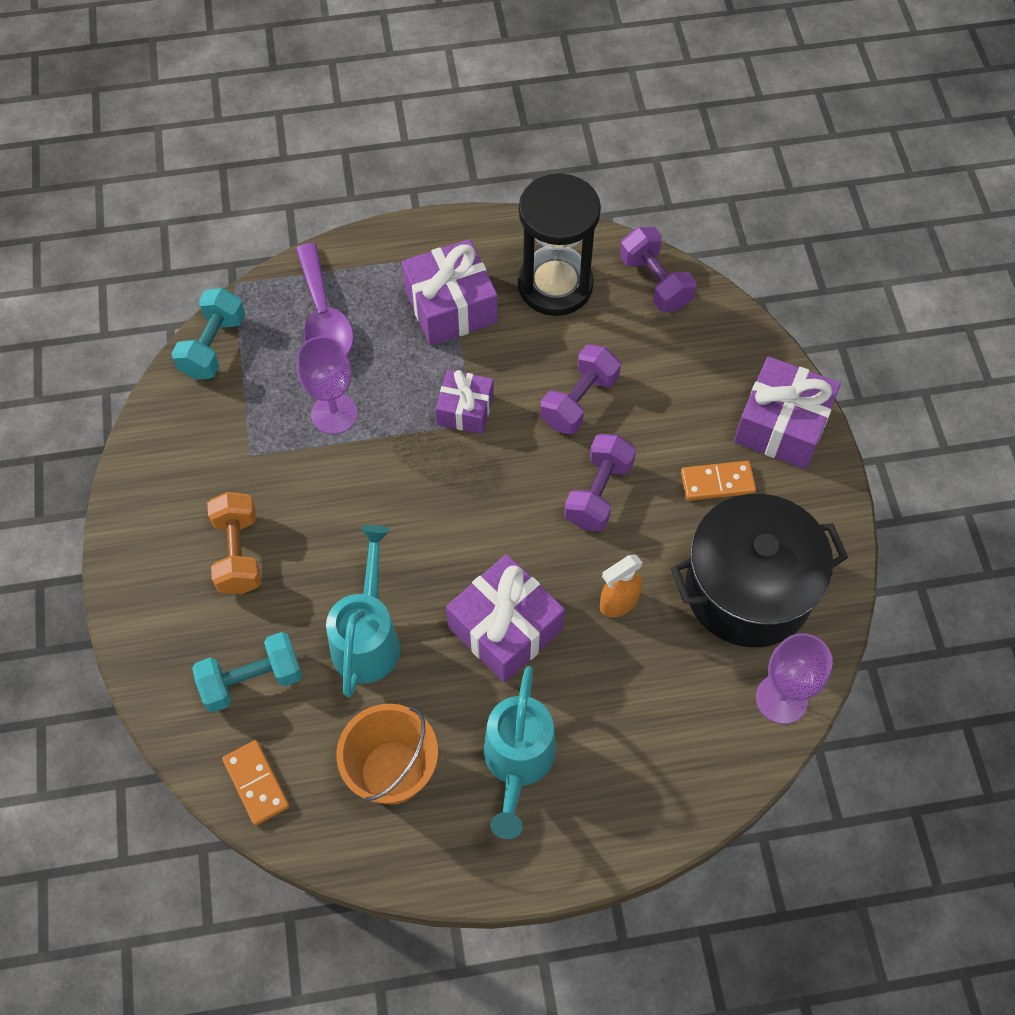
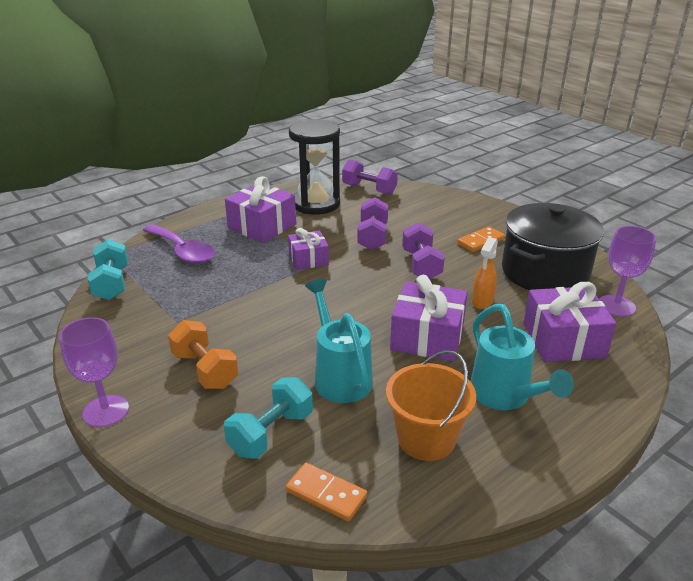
camera: 30 degrees left, 30 degrees down
(334, 414) = (223, 286): purple goblet -> purple goblet (106, 411)
(782, 425) = (488, 214): purple gift -> purple gift (563, 340)

